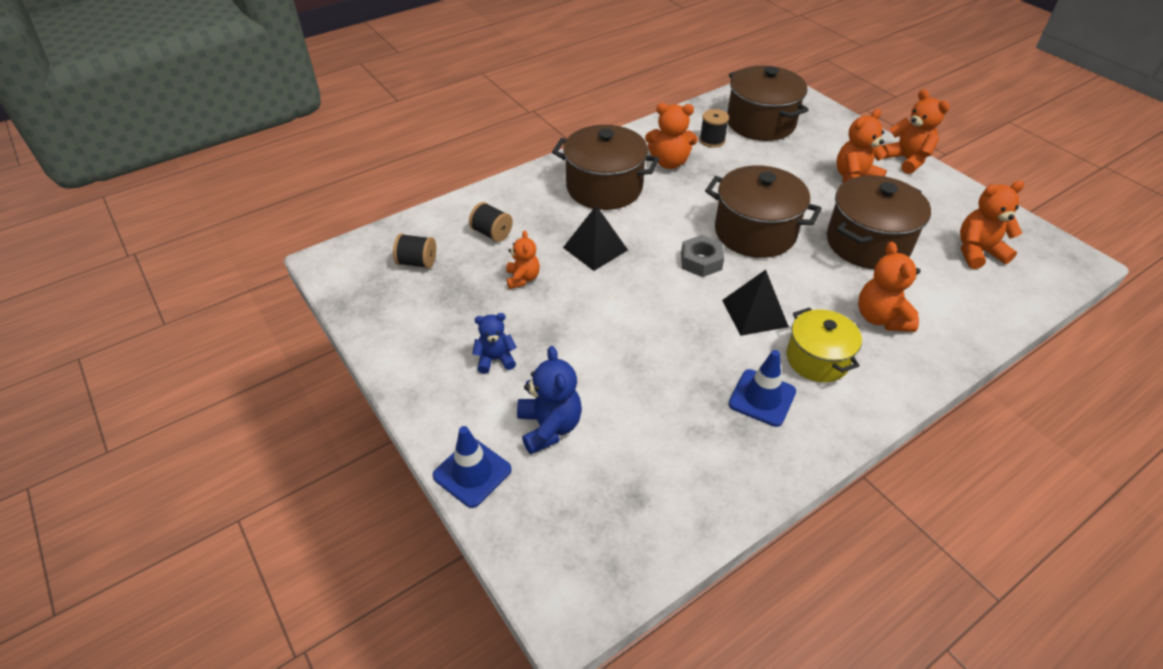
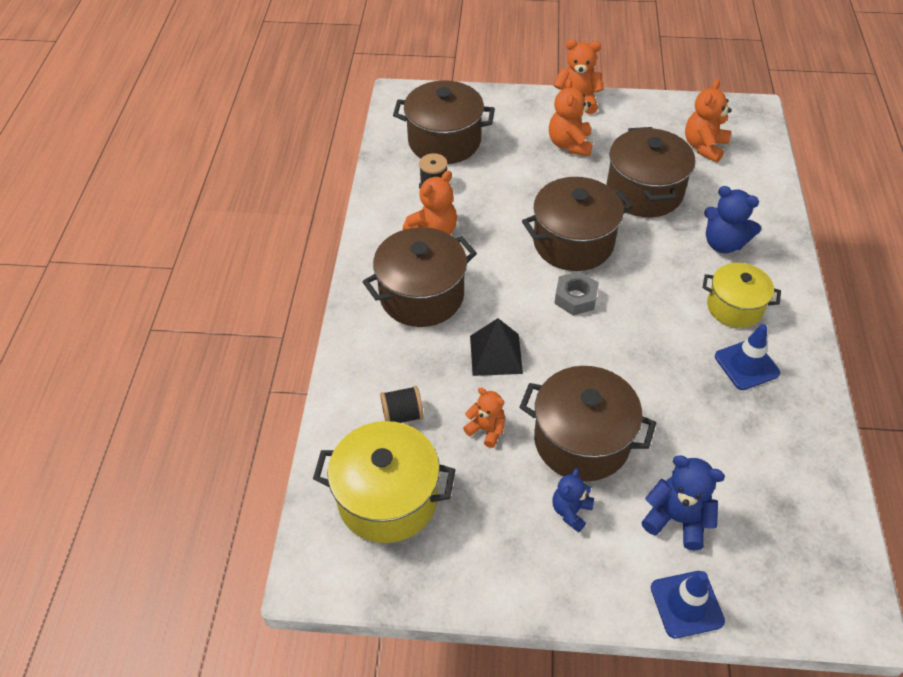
camera: 50 degrees left, 5 degrees up
(417, 262) = (387, 498): black spool -> yellow pot
(566, 333) = (581, 440): none -> brown pot
(754, 313) = (660, 307): black pyramid -> none
(881, 318) = (723, 243): orange teddy bear -> blue teddy bear

